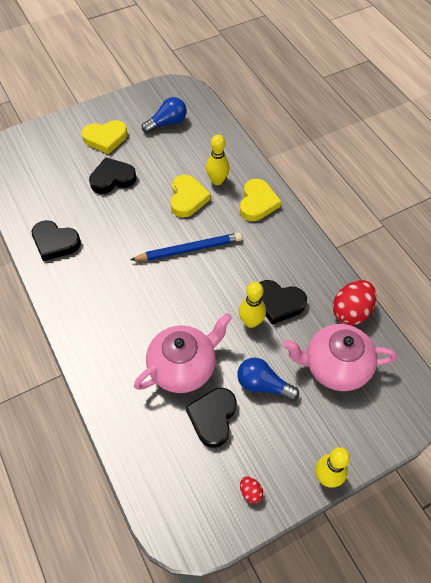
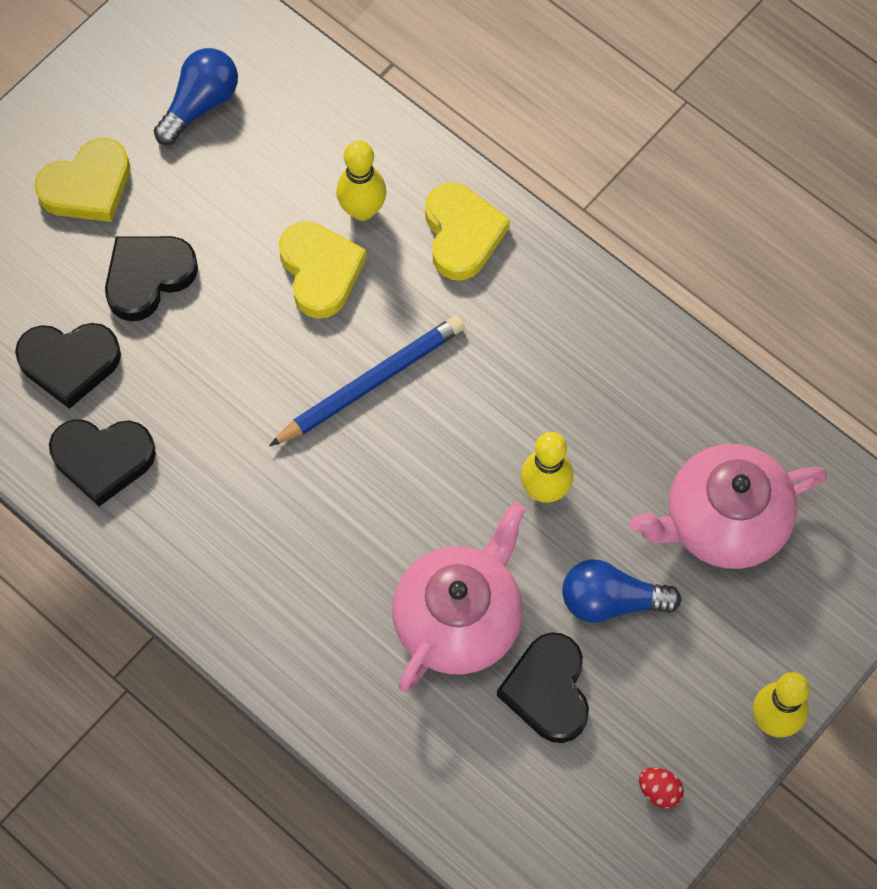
camera: 20 degrees left, 10 degrees up
(278, 303) = (581, 435): black heart -> black heart (69, 363)
(351, 311) = (717, 405): red egg -> none

